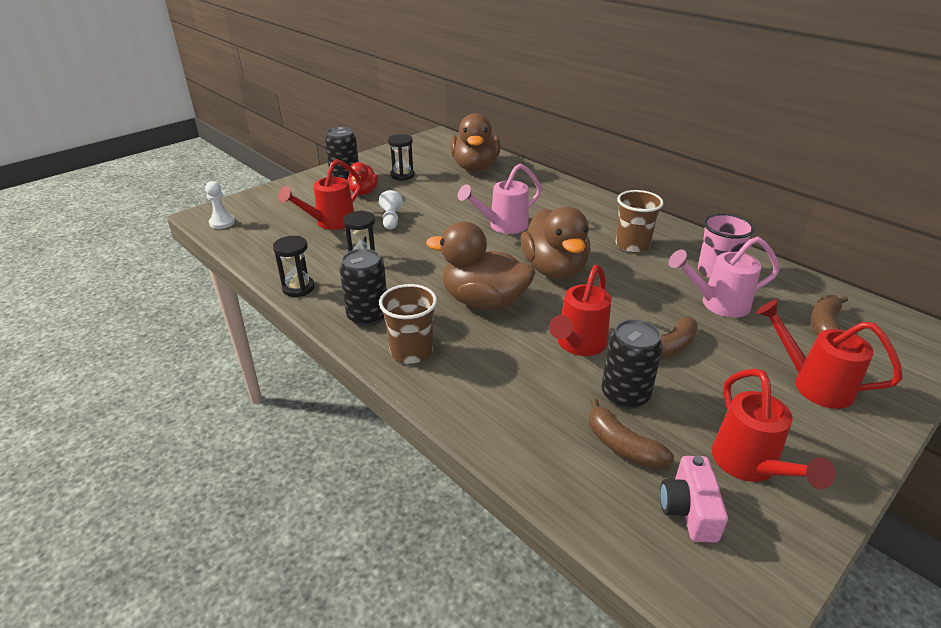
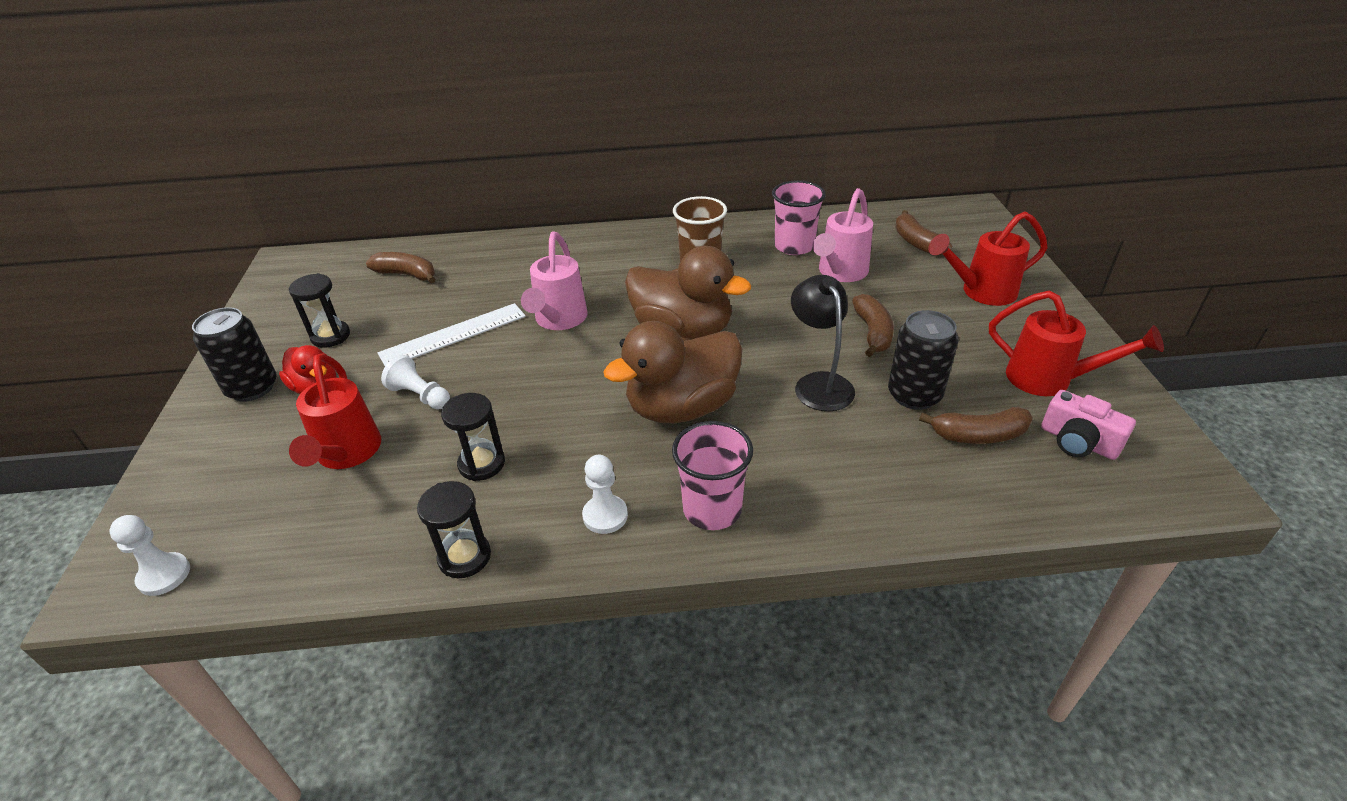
camera: 50 degrees left, 5 degrees up
(368, 316) = (605, 516): black can -> white pawn
(411, 351) = (712, 509): brown cup -> pink cup
(447, 204) = (453, 335): none -> white ruler
(475, 167) = (407, 275): brown duck -> brown banana
(578, 345) = (819, 383): red watering can -> black lamp

